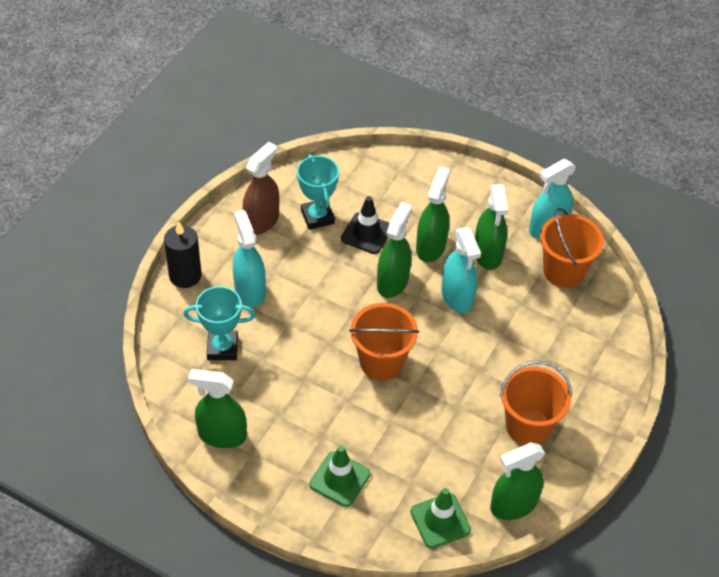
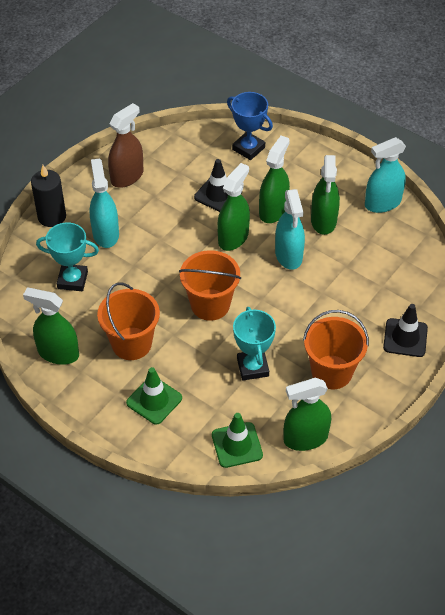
camera: 10 degrees right, 0 degrees up
(317, 217) = (177, 177): turquoise trophy -> turquoise trophy (252, 367)
(390, 177) = (248, 148): none -> blue trophy
(563, 271) = (390, 241): orange bucket -> orange bucket (131, 343)
(599, 379) = (405, 338): none -> black traffic cone

